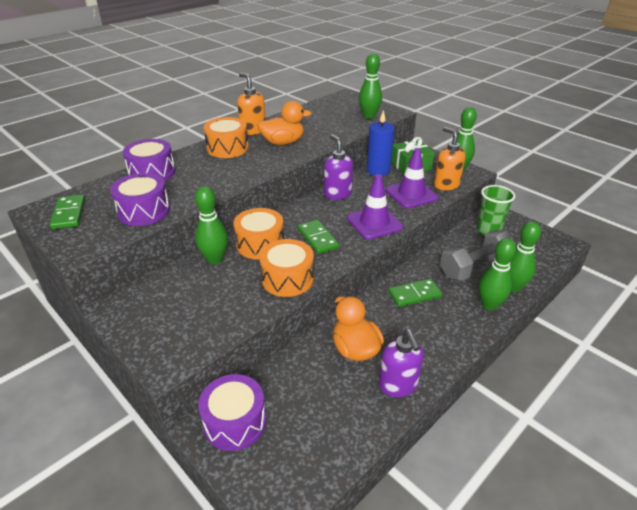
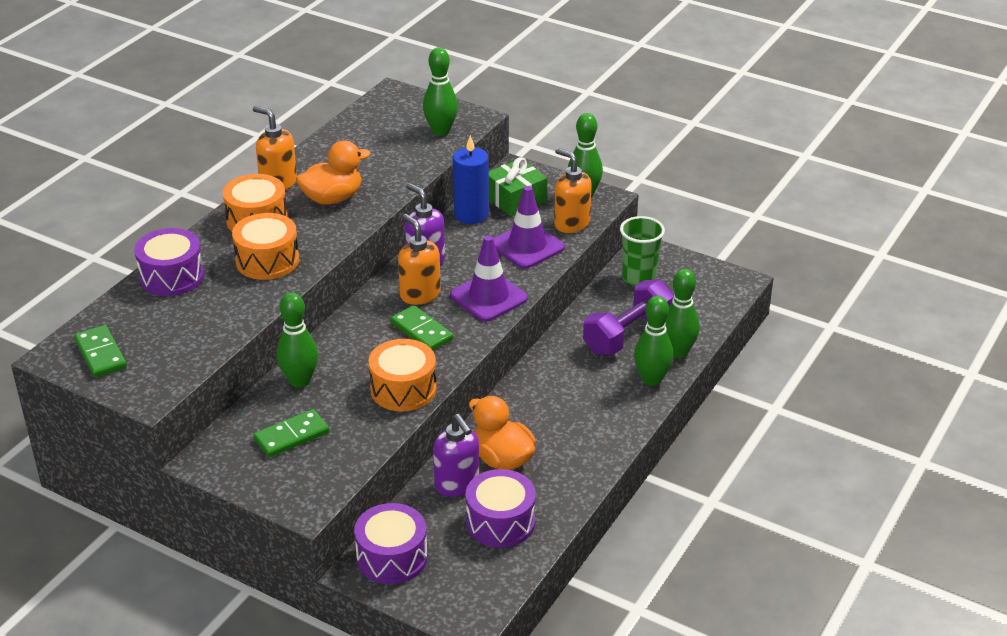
camera: 15 degrees left, 0 degrees up
(144, 211) = (199, 334): purple drum -> purple drum (500, 522)
(260, 244) = (349, 351): orange drum -> orange drum (267, 260)
(326, 214) = (420, 294): none -> orange soap dispenser
(398, 385) = (562, 487): purple soap dispenser -> purple soap dispenser (457, 484)
(414, 294) = (558, 383): green domino -> green domino (292, 436)
(474, 267) = (627, 334): grey dumbbell -> purple dumbbell

